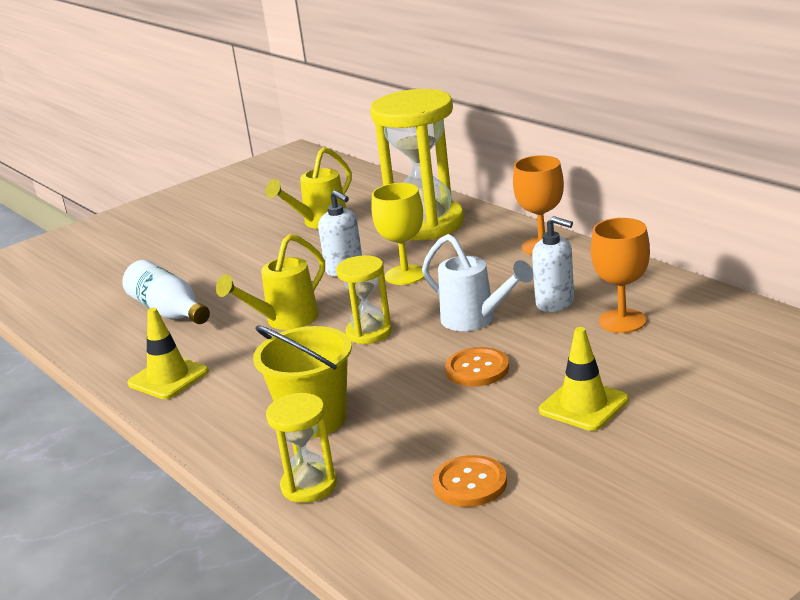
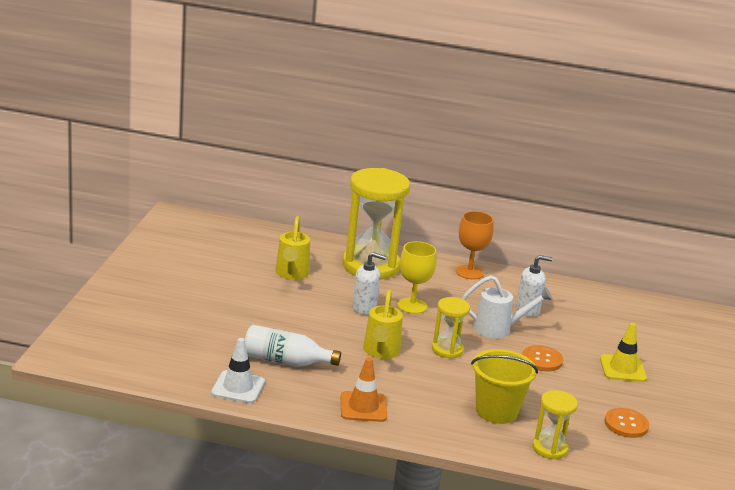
camera: 45 degrees left, 0 degrees up
(81, 329) = (238, 387): none -> white traffic cone
(168, 378) = (363, 407): yellow traffic cone -> orange traffic cone
(622, 321) = (578, 315): orange goblet -> none

